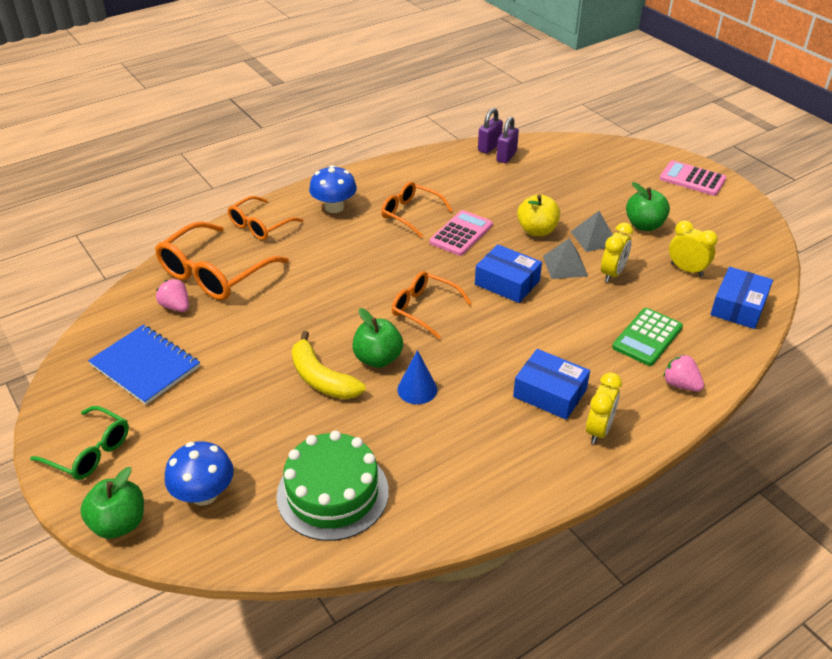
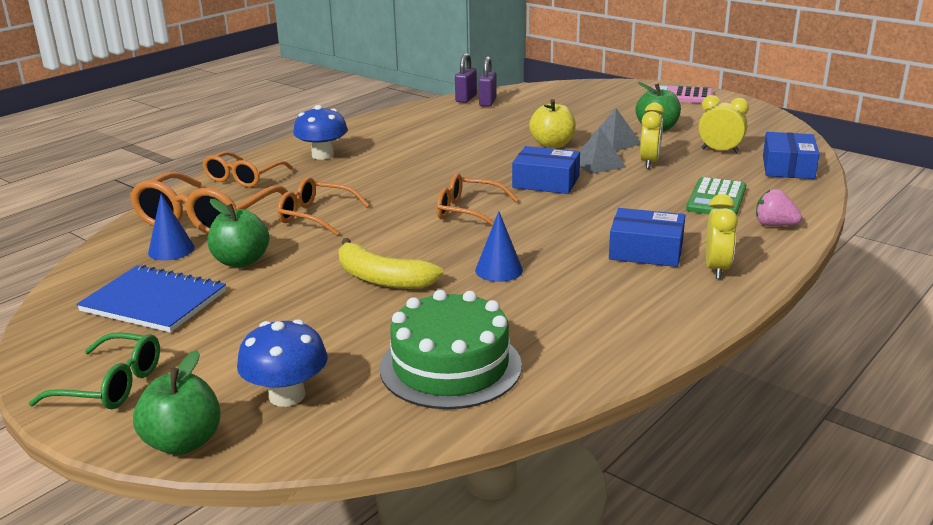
camera: 15 degrees left, 15 degrees down
(176, 307) = (171, 250): pink strawberry -> blue cone
(378, 358) = (439, 254): green apple -> green apple (241, 261)
(410, 214) = (411, 150): orange glasses -> orange glasses (315, 216)
(461, 234) = (474, 156): pink calculator -> none

